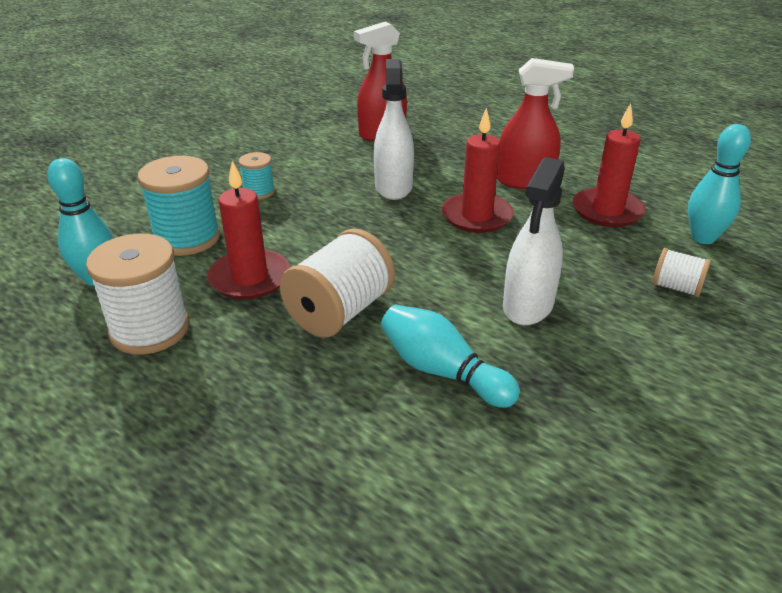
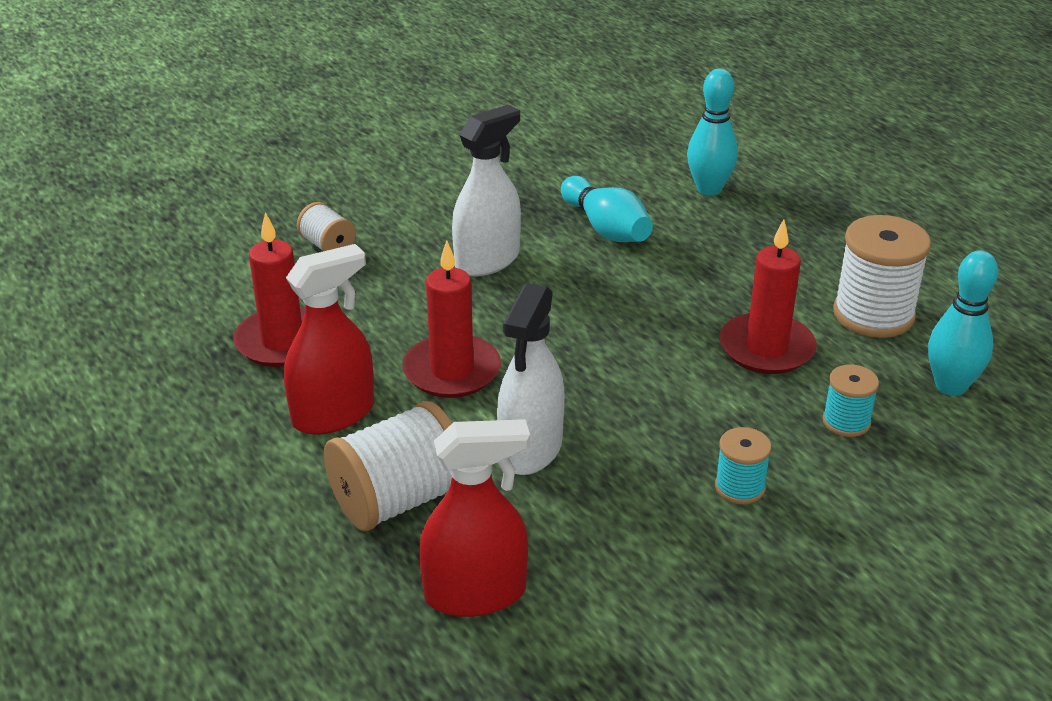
camera: 160 degrees left, 0 degrees up
(187, 238) = (846, 422): turquoise spool -> turquoise spool, size x0.54
(340, 312) = (676, 292): white spool -> white spool (398, 500)
(524, 181) = (333, 414): red spray bottle -> red spray bottle turned 120 degrees clockwise
(703, 238) = (224, 285): turquoise bowling pin -> turquoise bowling pin (709, 189)

